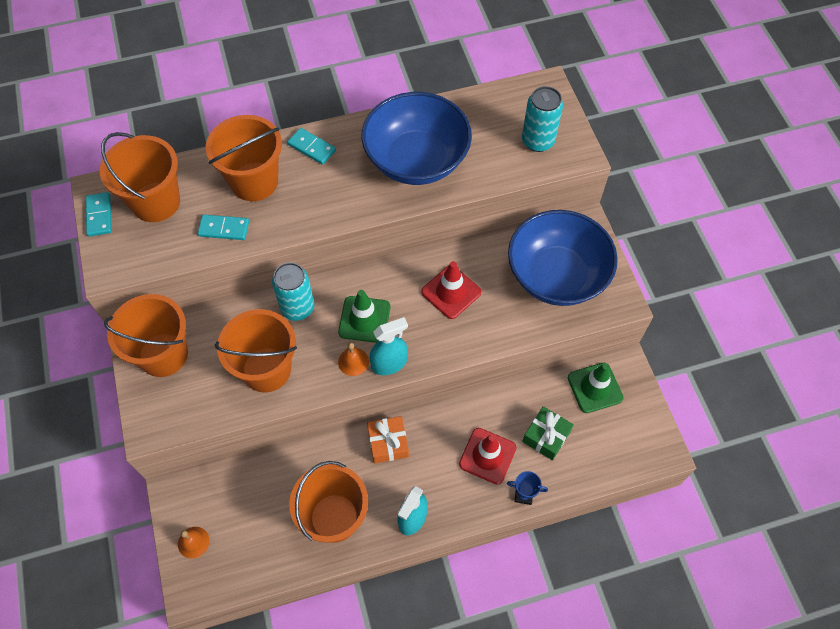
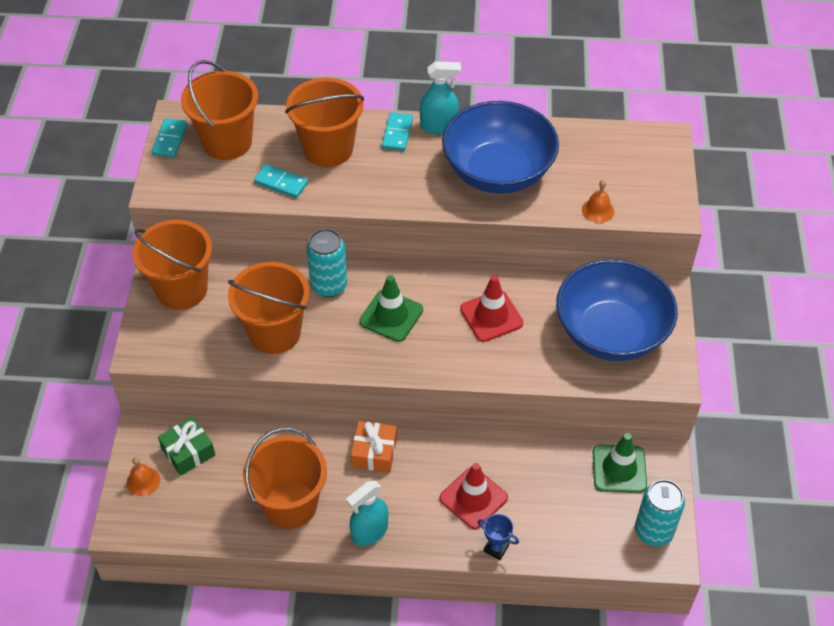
camera: 20 degrees right, 10 degrees down
(311, 148) = (397, 133): turquoise domino -> turquoise domino turned 45 degrees clockwise
(353, 361) = (363, 351): orange bell -> orange bell (598, 210)
(389, 363) = (399, 364): turquoise spray bottle -> turquoise spray bottle (439, 126)
(538, 141) = (633, 188): turquoise can -> turquoise can (653, 531)
(546, 436) = (545, 499): green gift -> green gift (188, 452)

